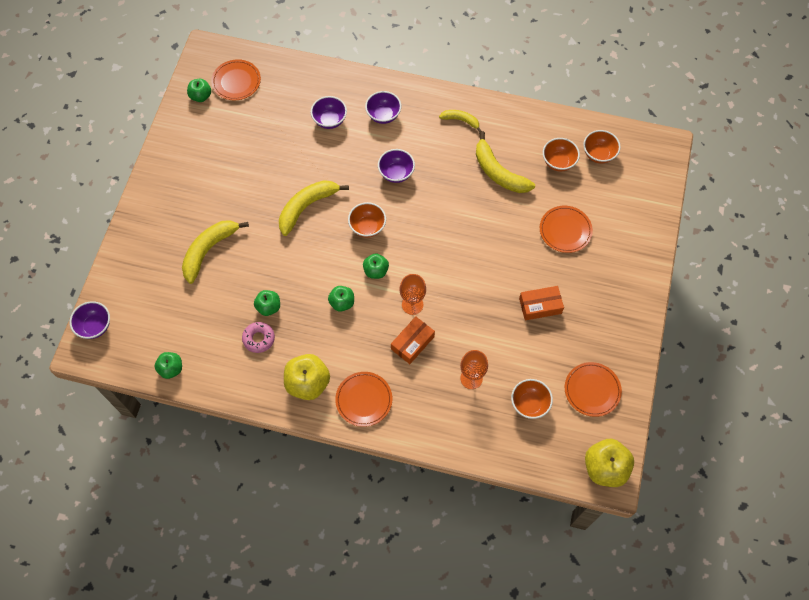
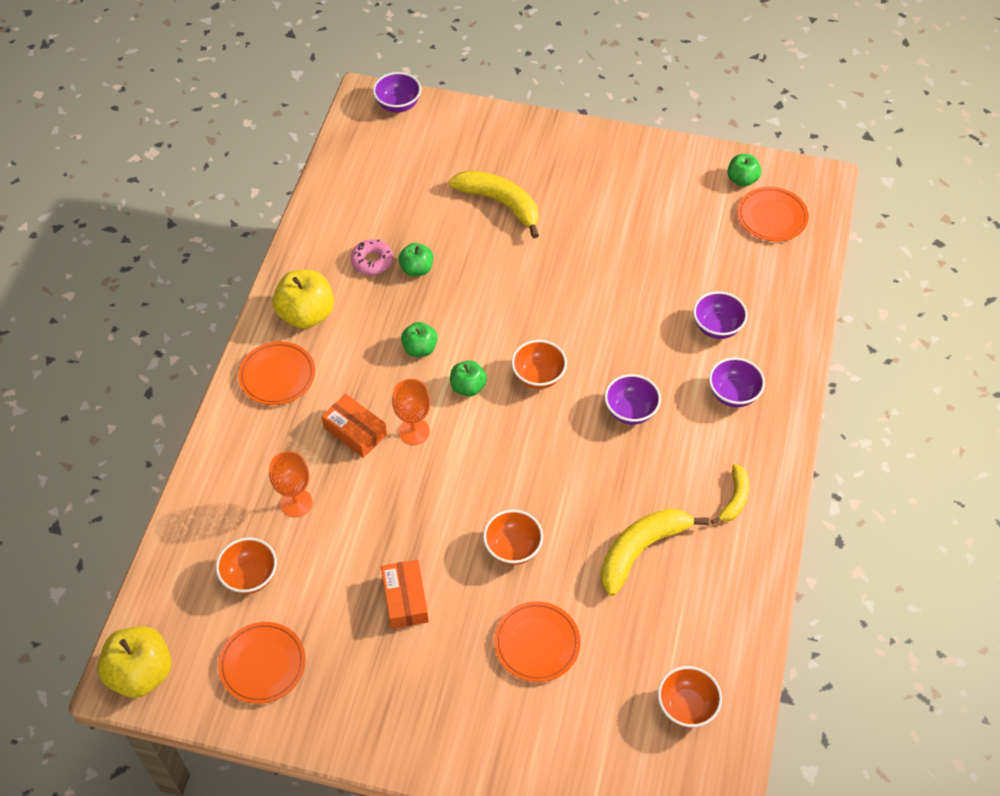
camera: 90 degrees right, 10 degrees down
(171, 369) = (338, 178): green apple -> none
(307, 207) = (569, 305): yellow banana -> none
(558, 162) = (666, 641): orange bowl -> orange bowl (513, 548)

